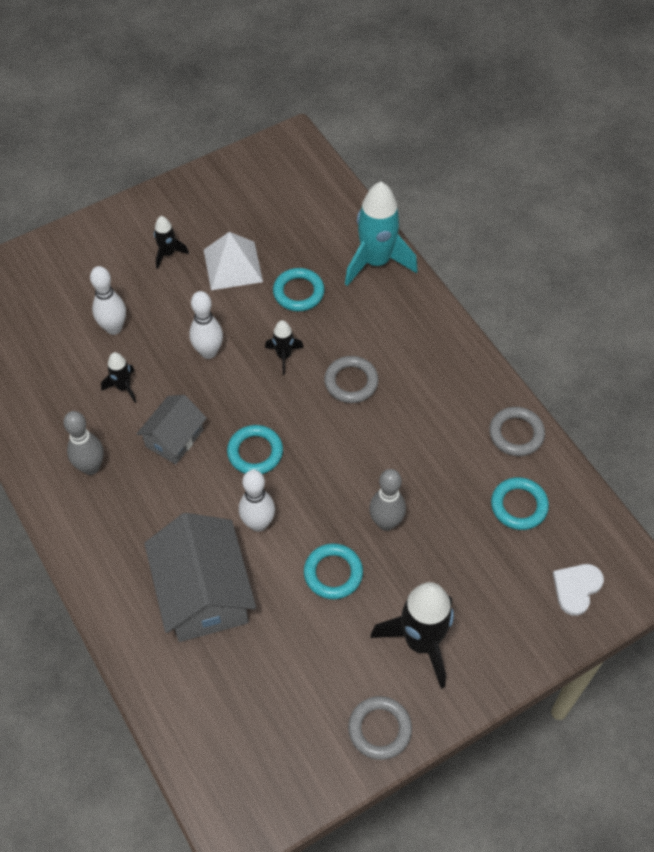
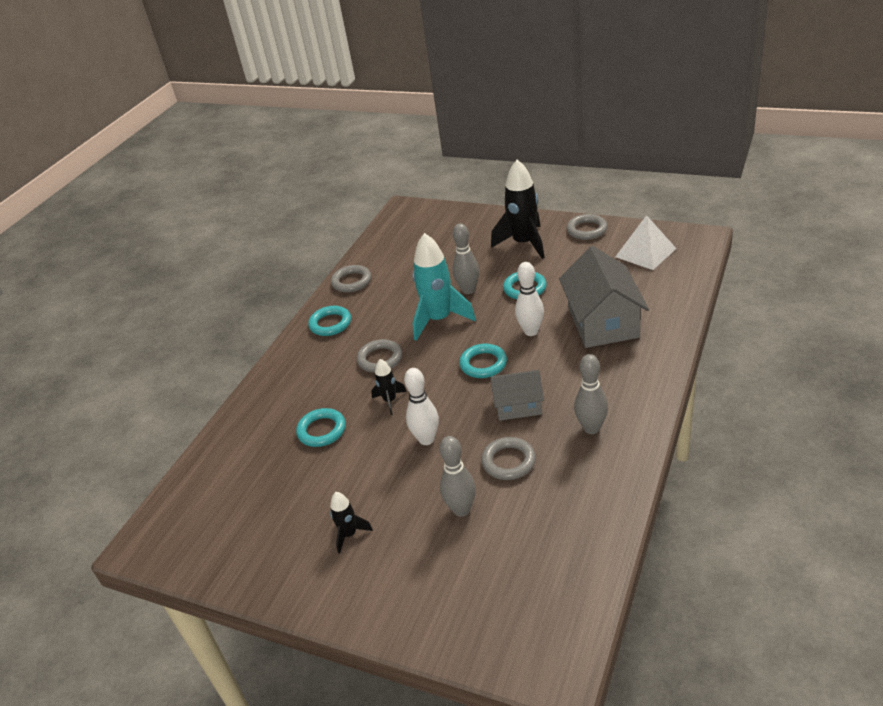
camera: 120 degrees left, 20 degrees down
(114, 328) = (461, 510): white bowling pin -> grey bowling pin
(123, 387) = (508, 461): black rocket -> grey ring
(204, 593) = (603, 322): grey house -> grey house turned 45 degrees counterclockwise
(233, 265) = (326, 484): white pyramid -> white pyramid (645, 252)
(376, 262) = (255, 411): turquoise rocket -> turquoise rocket (439, 320)
(519, 506) = (401, 258): turquoise ring -> turquoise ring (330, 324)
(576, 588) = (431, 221): white heart -> none

